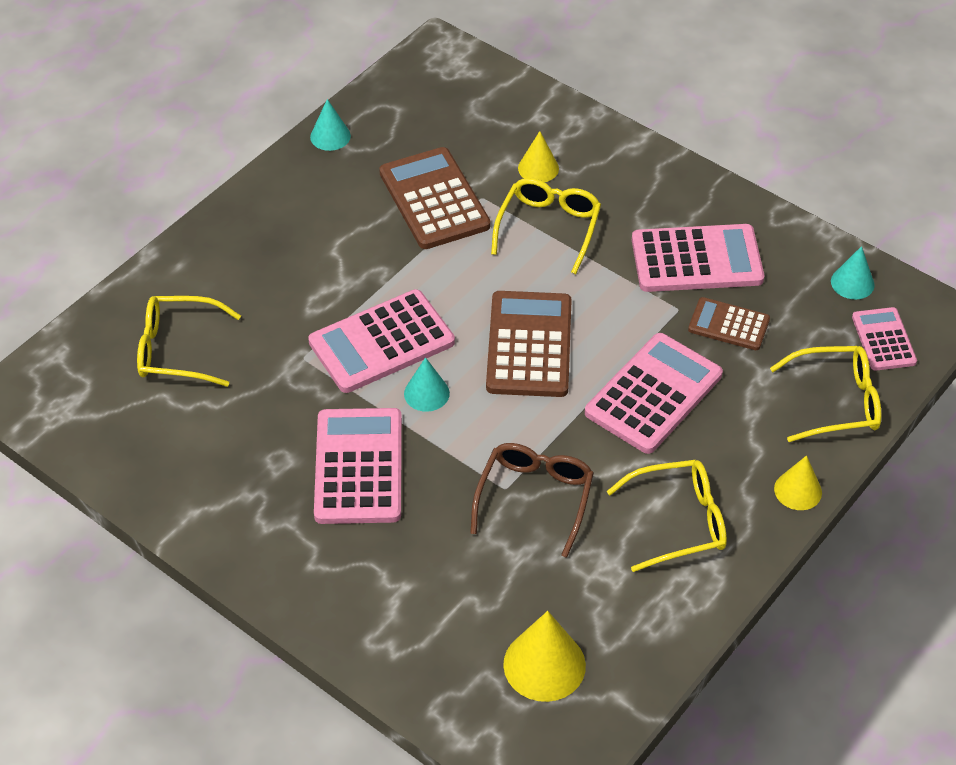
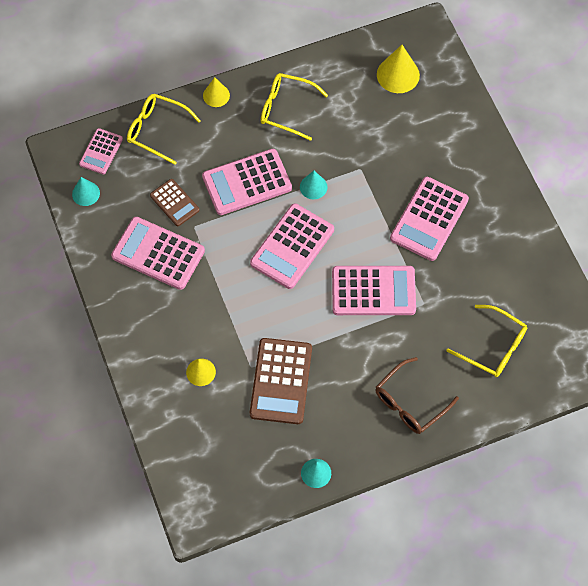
camera: 150 degrees left, 15 degrees up
(426, 393) = (367, 245): turquoise cone -> turquoise cone (313, 187)
(529, 345) = (292, 246): brown calculator -> pink calculator
(535, 497) = (348, 157): brown glasses -> brown glasses (409, 403)
(549, 227) = (226, 322): yellow glasses -> none

